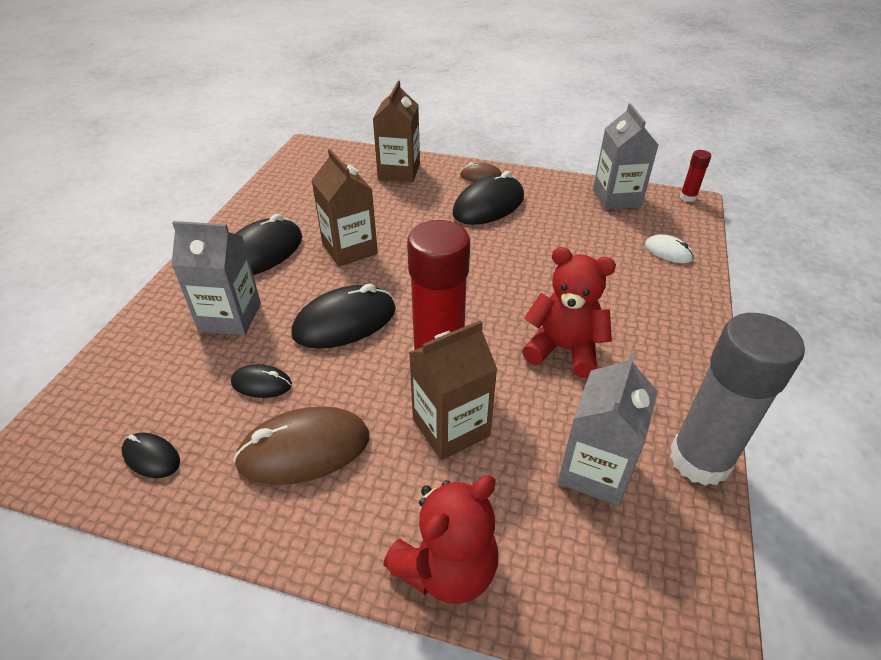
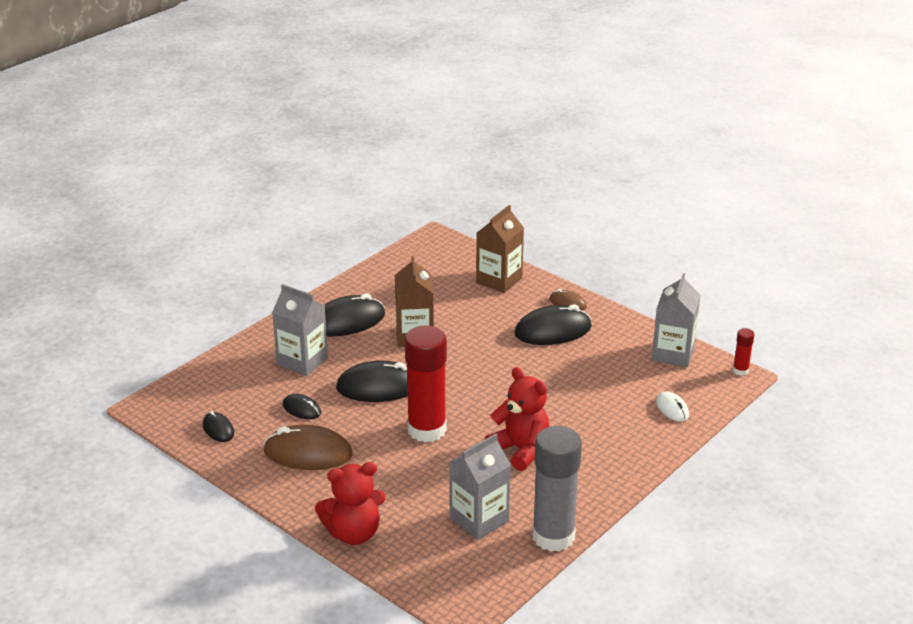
camera: 25 degrees right, 10 degrees down
(451, 428) = (406, 470): brown carton -> none

